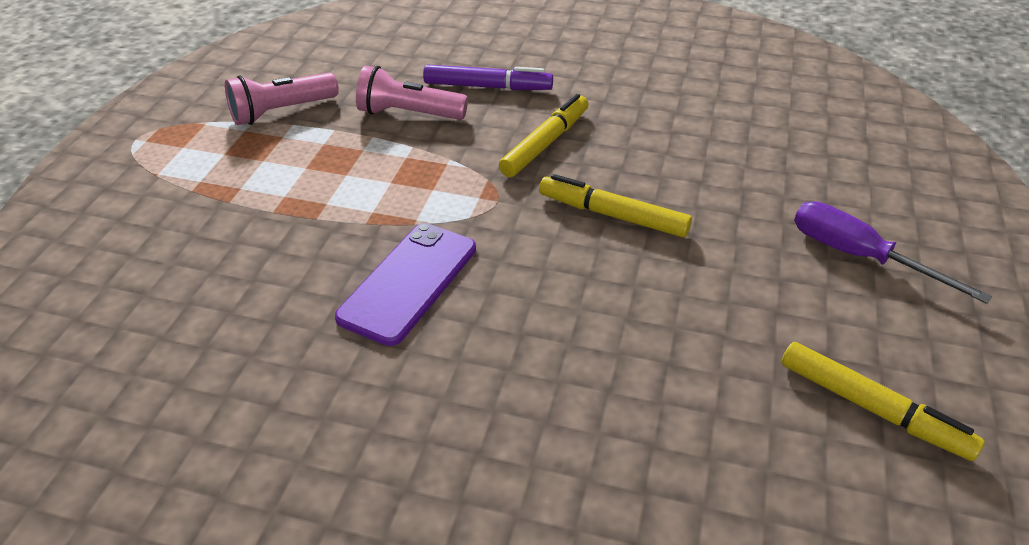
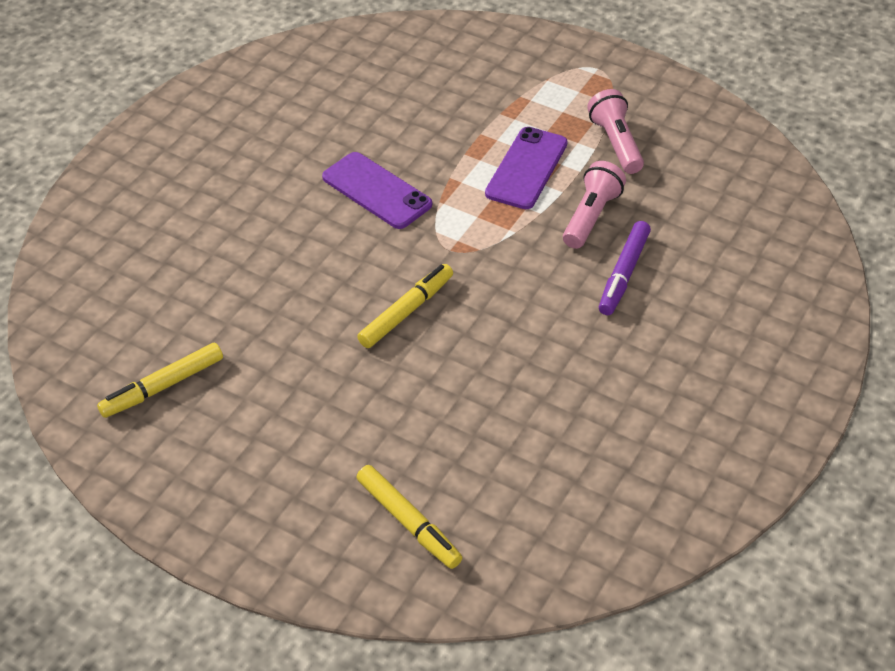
camera: 105 degrees right, 5 degrees up
(337, 166) = (526, 168): none -> purple phone
(545, 143) = (518, 294): yellow marker -> yellow marker (408, 522)
(859, 256) = (297, 447): purple screwdriver -> none

